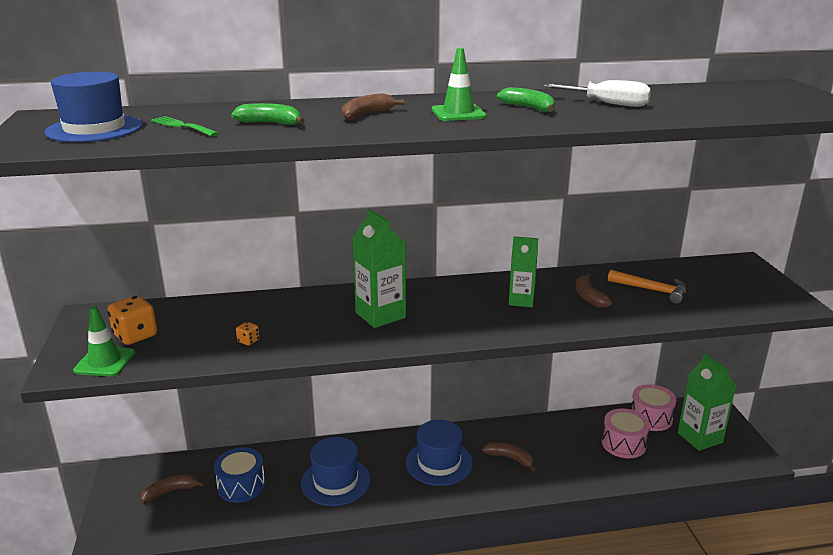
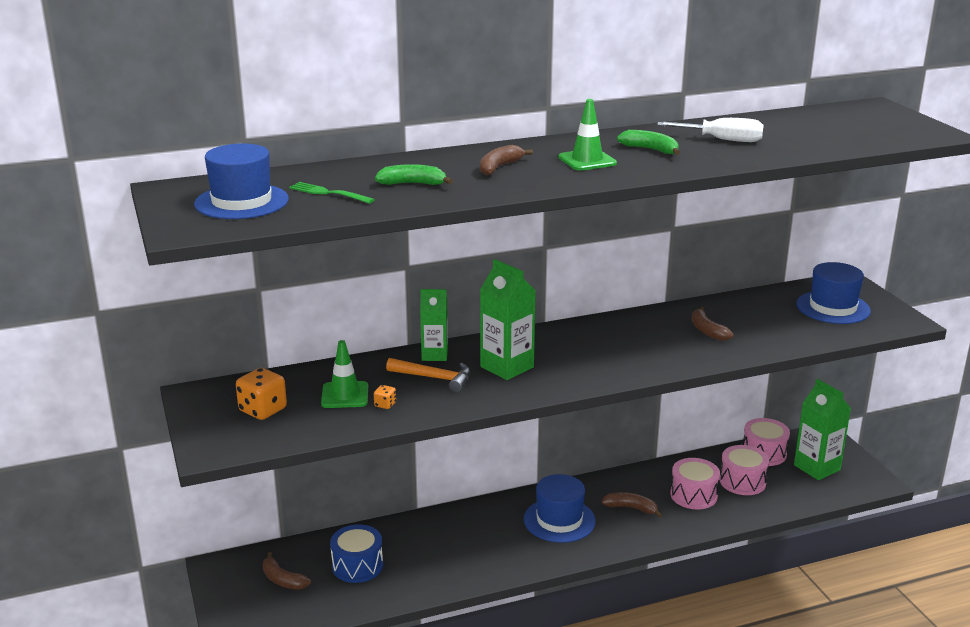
camera: 10 degrees left, 0 degrees up
(105, 362) = (248, 439): green traffic cone -> green traffic cone (345, 395)
(171, 491) = (282, 580): brown banana -> brown banana turned 105 degrees counterclockwise
(335, 481) = (457, 550): blue hat -> blue hat (833, 307)
(521, 300) = (642, 340): green carton -> green carton (434, 355)
(573, 452) = (693, 495): none -> pink drum
(652, 290) = (766, 318): orange hammer -> orange hammer (435, 378)

